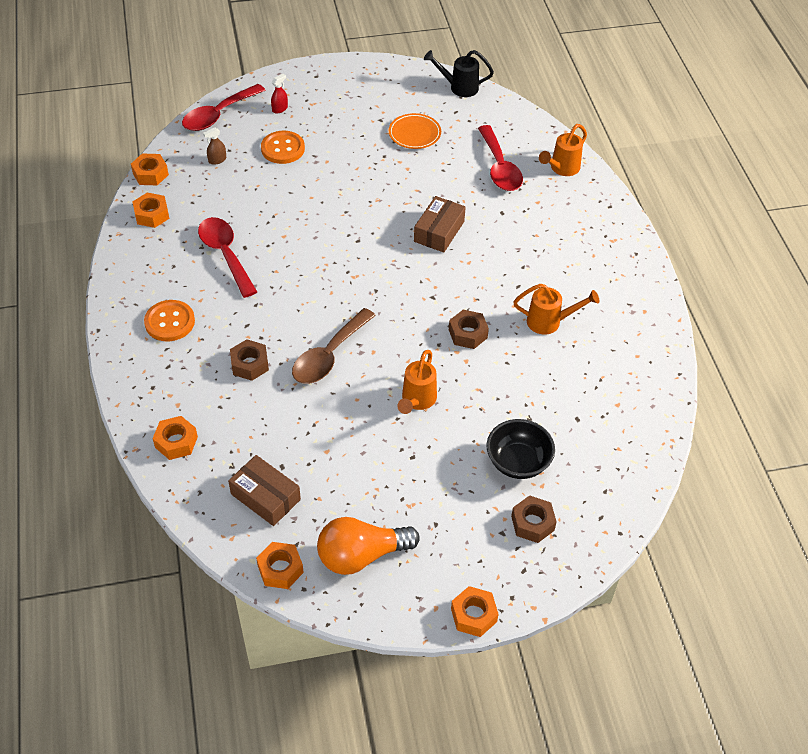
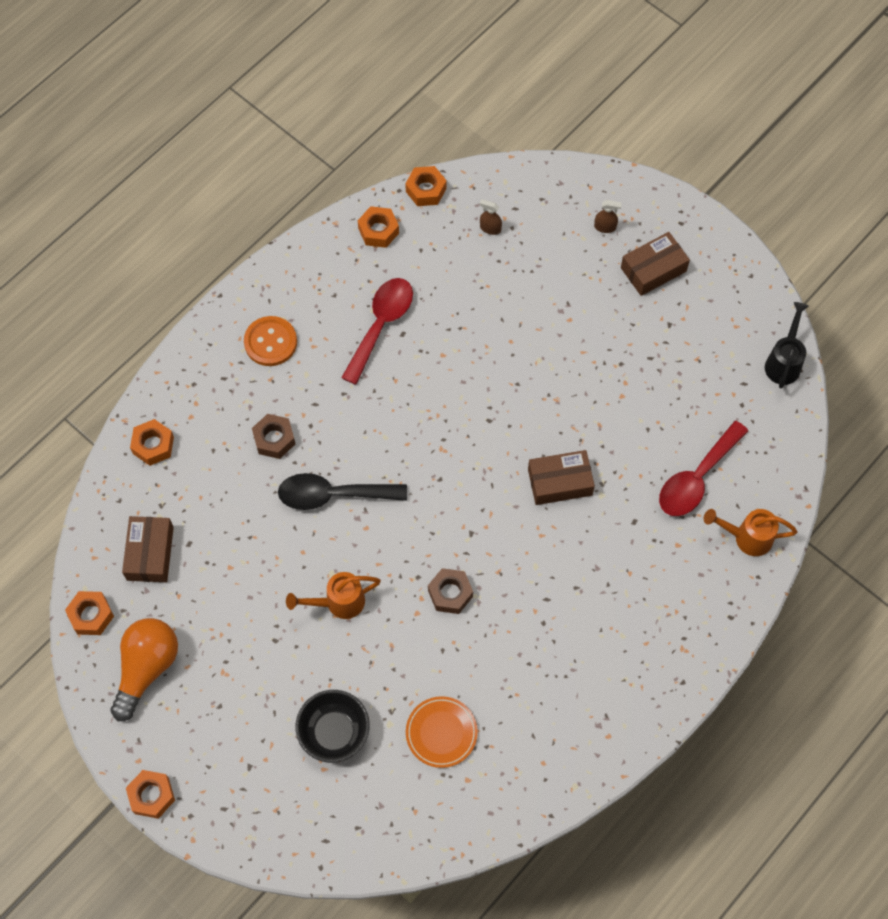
camera: 55 degrees right, 15 degrees up
(218, 114) = (550, 183): red spoon -> none
(280, 109) = (605, 227): red spray bottle -> brown spray bottle
(283, 149) = (553, 270): orange button -> none
(329, 355) = (333, 495): brown spoon -> black spoon
(334, 105) = (653, 269): none -> brown box
(361, 555) = (147, 668): orange light bulb -> orange light bulb turned 75 degrees clockwise
(414, 134) = (676, 369): orange plate -> orange plate (441, 733)
(459, 87) = (784, 361): black watering can -> black watering can turned 45 degrees clockwise
(532, 523) = (277, 786): brown nut -> none
(550, 322) = (523, 657): orange watering can -> none

